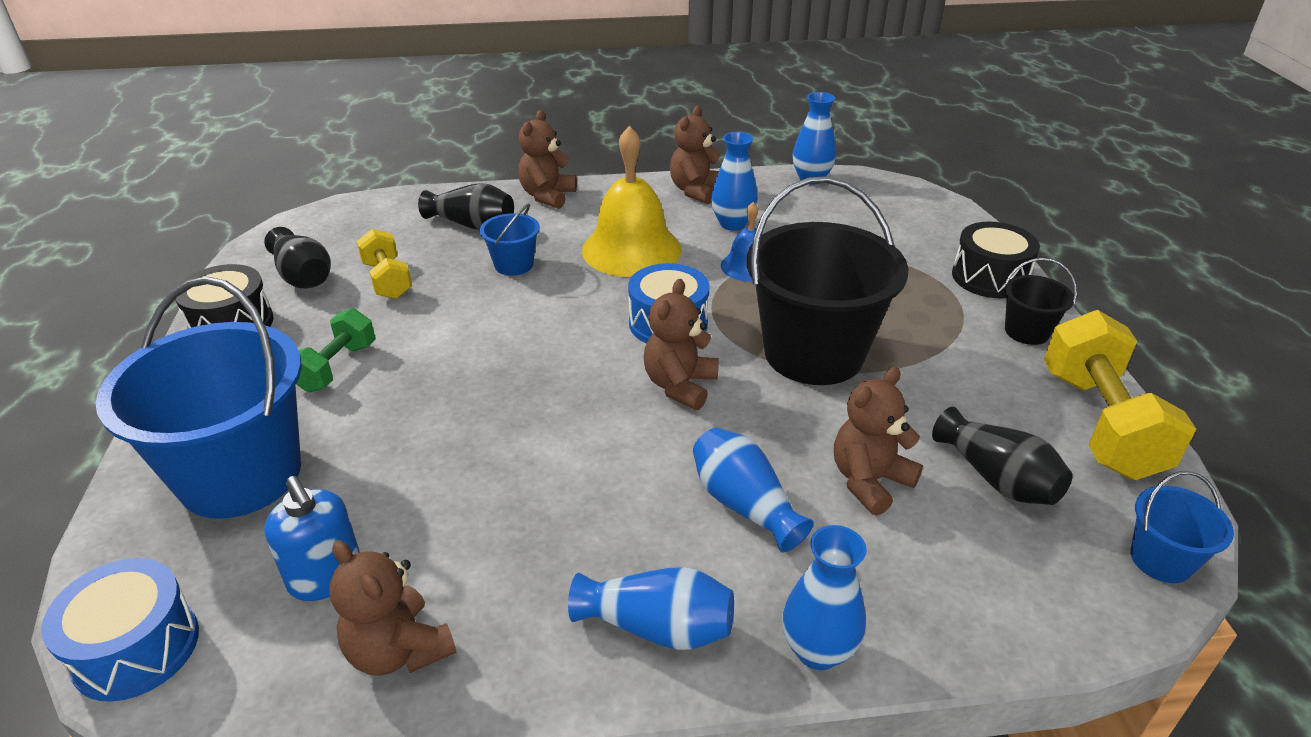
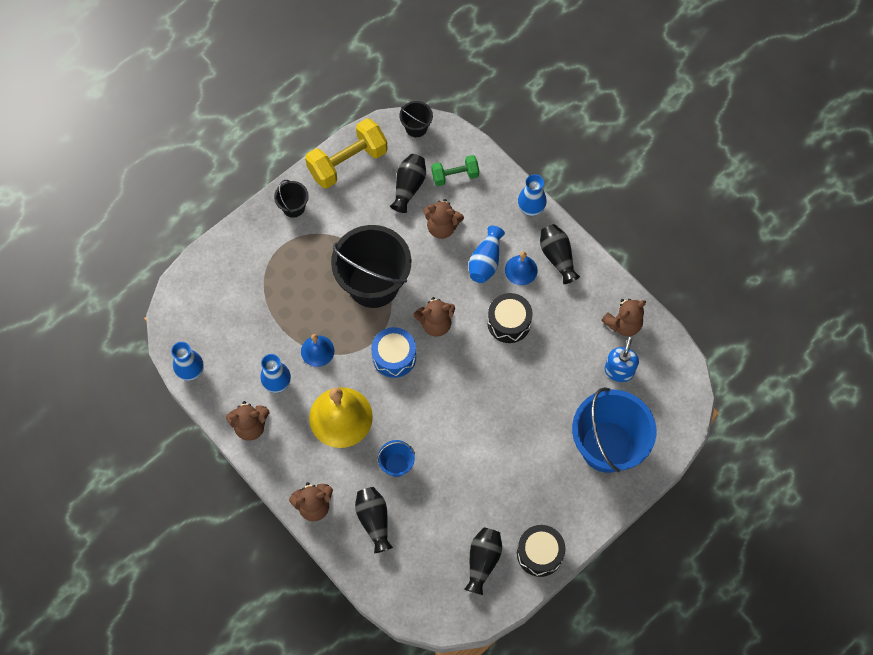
camera: 125 degrees left, 30 degrees up
(136, 648) = (684, 401): blue drum -> none
(336, 367) = (529, 473): green dumbbell -> green dumbbell (455, 175)
(387, 280) = (454, 515): yellow dumbbell -> none
(398, 650) = (623, 324): brown teddy bear -> brown teddy bear turned 45 degrees clockwise
(657, 627) = (557, 257): blue vase -> black vase
(681, 547) = (521, 270): none -> blue bell
(989, 277) = (251, 237): black drum -> black drum (509, 322)
(1161, 560) = (416, 127): blue bucket -> black bucket

